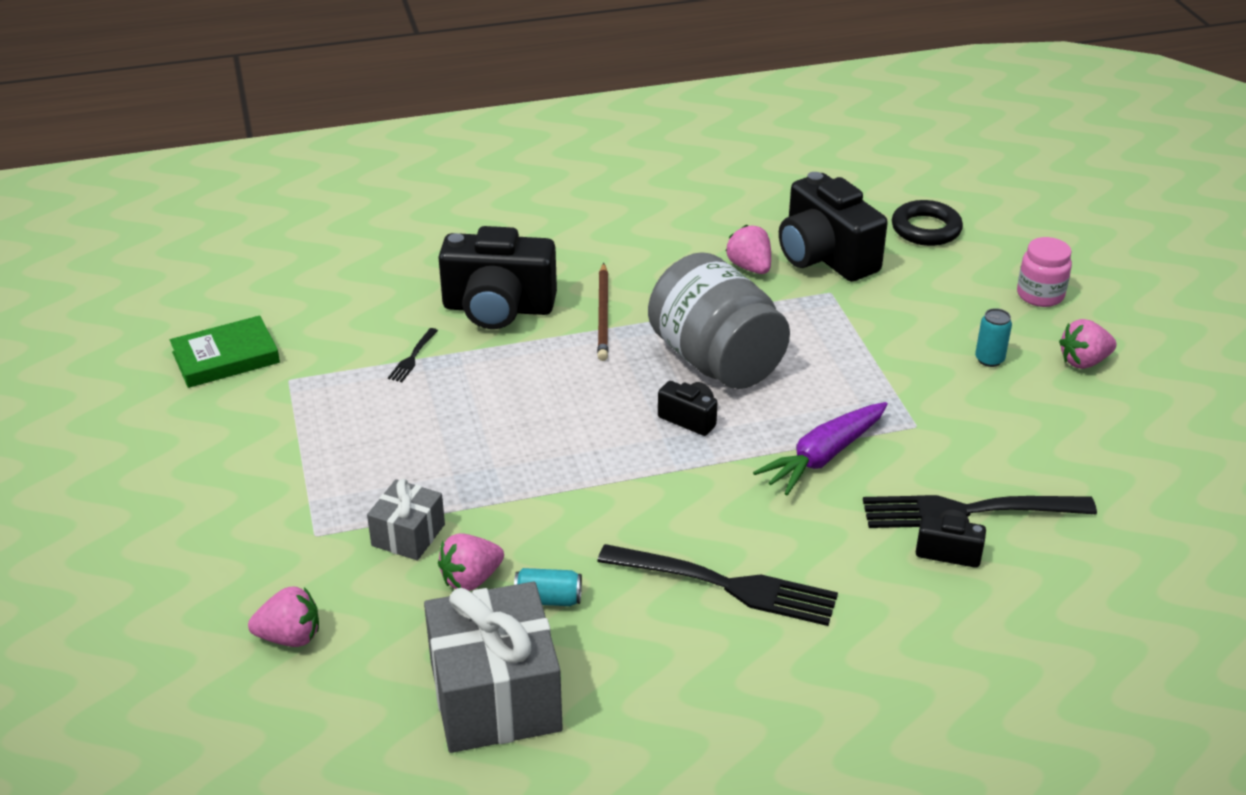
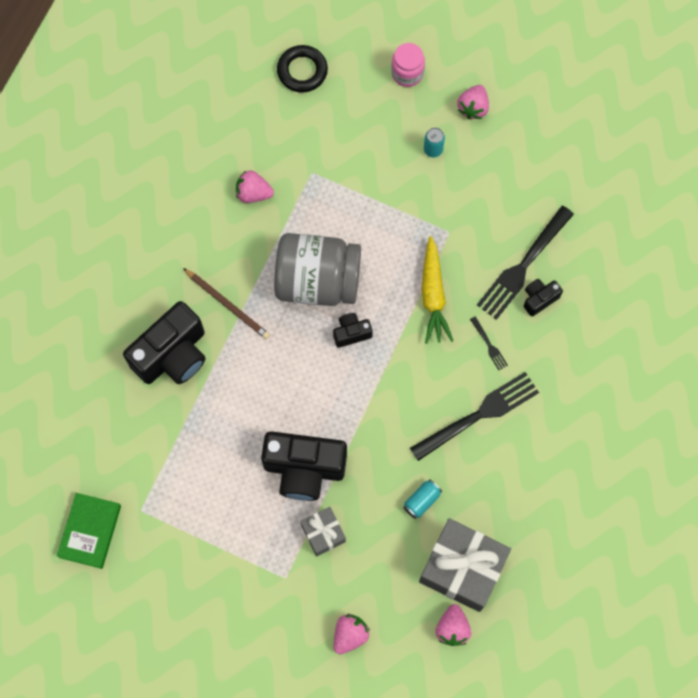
camera: 50 degrees left, 35 degrees up
(412, 357) = (178, 432): black fork -> black fork (489, 345)
(471, 579) = (379, 526): pink strawberry -> pink strawberry (452, 628)
(823, 456) = (433, 295): purple carrot -> yellow carrot
(825, 257) = (279, 146): black camera -> black camera (304, 469)

